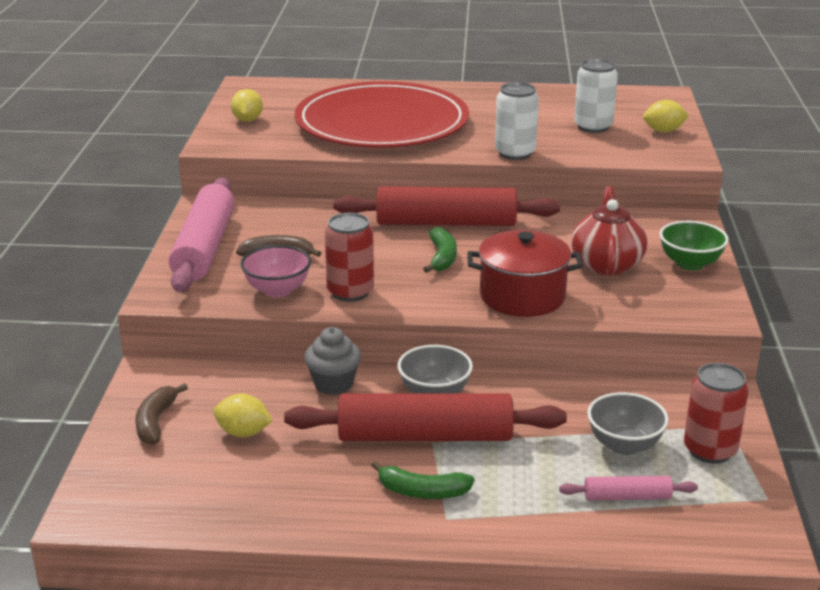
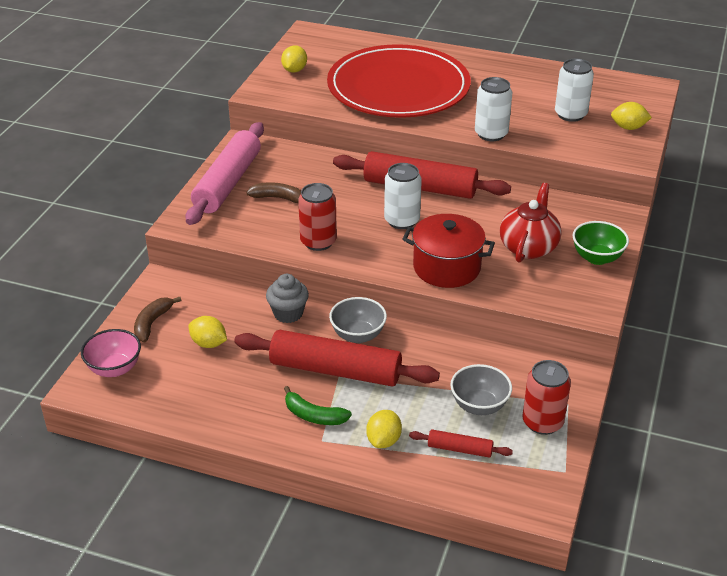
camera: 15 degrees right, 10 degrees up
(277, 290) = (265, 231): pink bowl -> pink bowl (114, 368)
(442, 258) = (402, 220): green banana -> white can
(527, 504) = (383, 440): none -> yellow lemon
(627, 497) = (460, 449): pink rolling pin -> red rolling pin

